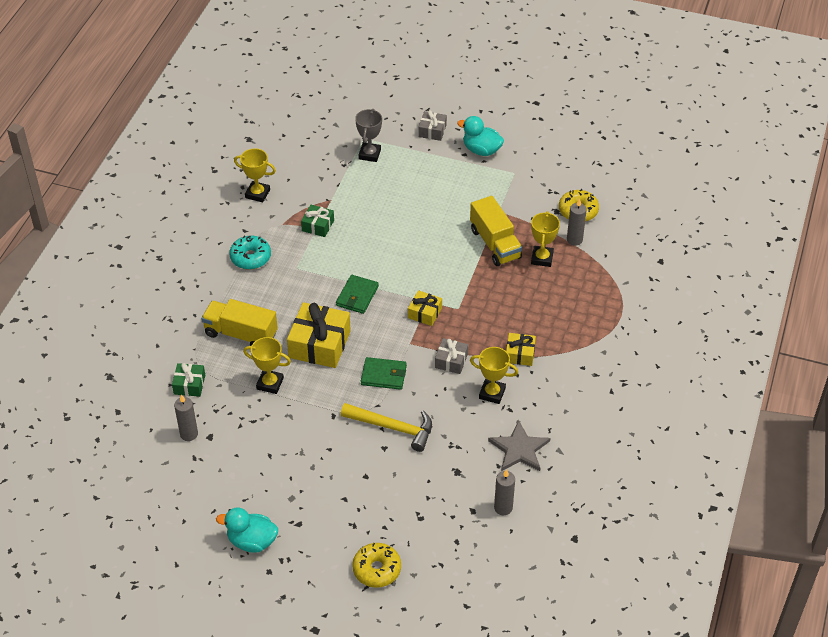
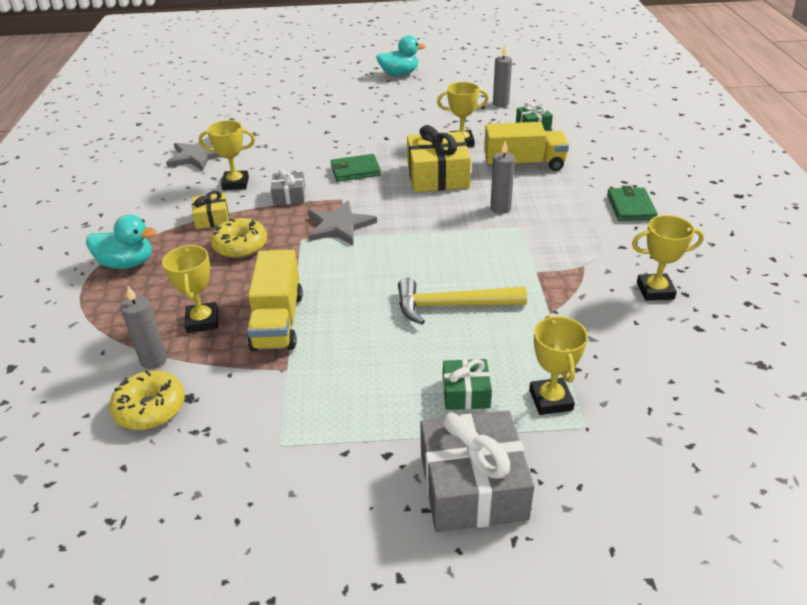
camera: 160 degrees right, 10 degrees down
(250, 257) = (584, 223): turquoise donut -> none
(318, 225) = (537, 276): green gift -> green gift (466, 393)
(357, 296) = (428, 221): green wallet -> green wallet (631, 207)
(369, 154) = (550, 400): grey trophy -> yellow trophy
(377, 569) = (297, 82): yellow donut -> yellow donut (240, 246)
(393, 428) = (325, 143): yellow hammer -> yellow hammer (452, 306)
(425, 313) = (339, 226): yellow gift -> grey star
(432, 131) = (473, 486): grey gift -> grey gift, size x1.87
(481, 150) = (358, 474): turquoise duck -> turquoise duck (127, 263)
(495, 244) = (278, 321): yellow truck -> yellow truck turned 135 degrees counterclockwise
(503, 508) = (205, 124): grey candle -> grey candle (500, 208)

